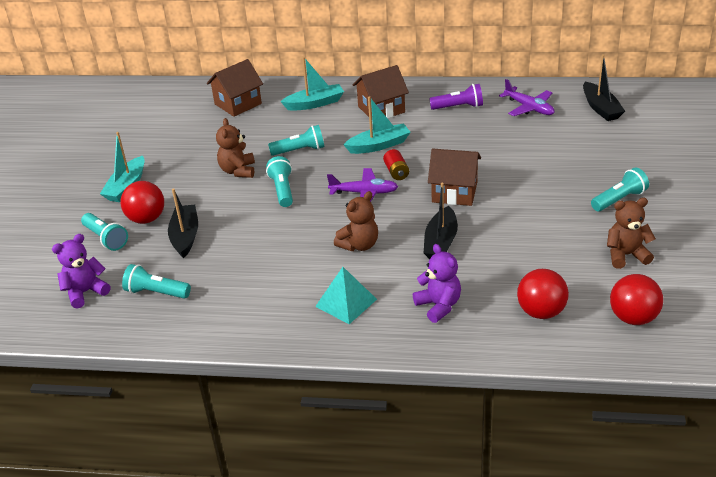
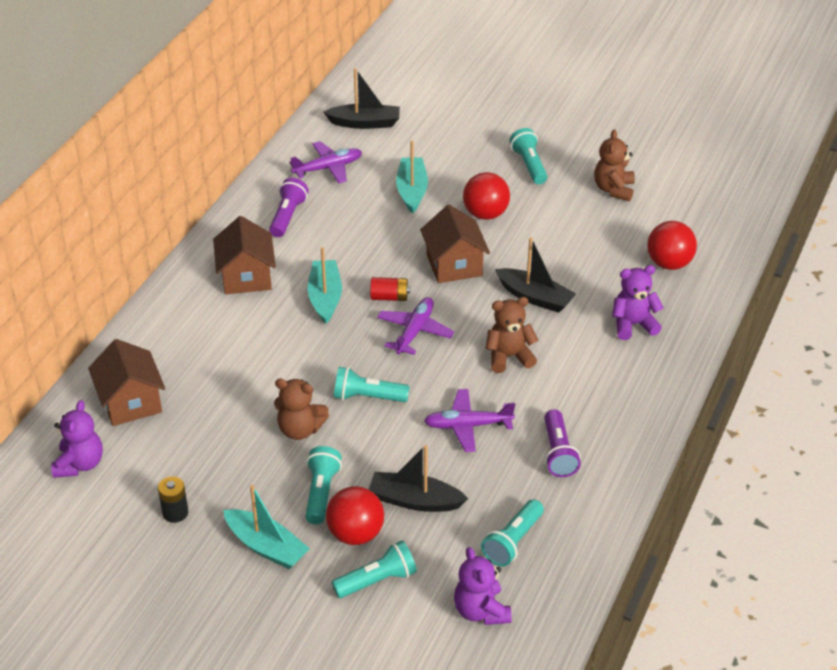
camera: 75 degrees left, 5 degrees up
(147, 146) = (175, 513): none -> black battery
(178, 103) = (80, 464): none -> purple teddy bear
(259, 295) = (558, 453): none -> purple flashlight
(271, 242) = (467, 425): none -> purple plane
(300, 150) = (290, 365): turquoise flashlight -> turquoise flashlight (321, 493)
(315, 103) = (188, 330): turquoise boat -> turquoise boat (412, 191)
(346, 302) = (600, 388): turquoise pyramid -> none
(359, 245) = (509, 357): brown teddy bear -> brown teddy bear turned 75 degrees counterclockwise
(454, 192) = (454, 265): brown house -> brown house turned 45 degrees counterclockwise
(633, 318) = (698, 214): red ball -> red ball (485, 214)

